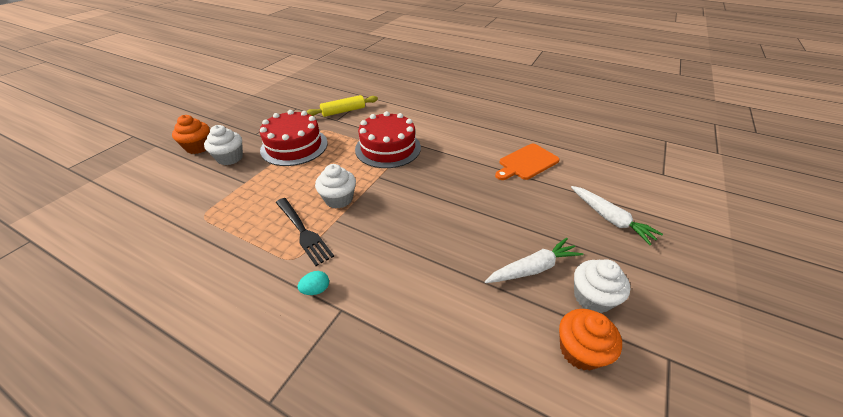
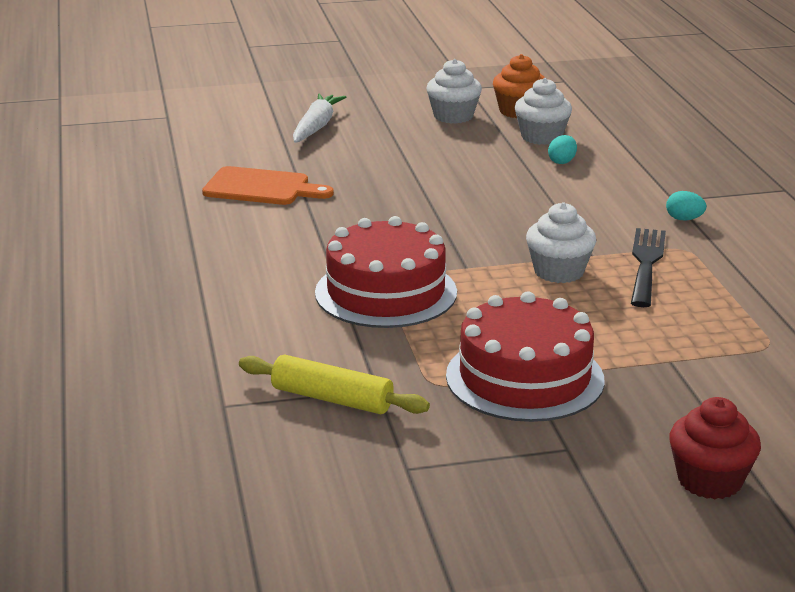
camera: 130 degrees left, 15 degrees down
(198, 147) = (709, 480): orange cupcake -> red cupcake
(230, 158) = (662, 419): white cupcake -> white cupcake (541, 137)
(454, 298) = (562, 161): none -> turquoise egg
(533, 268) = (461, 142): white carrot -> none

